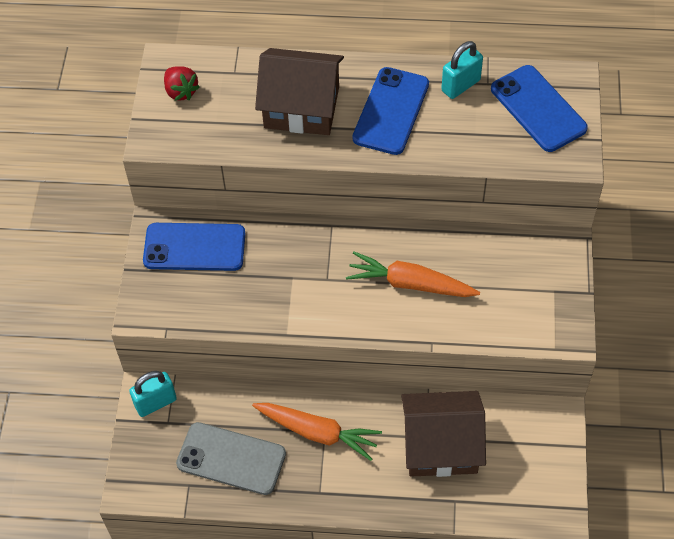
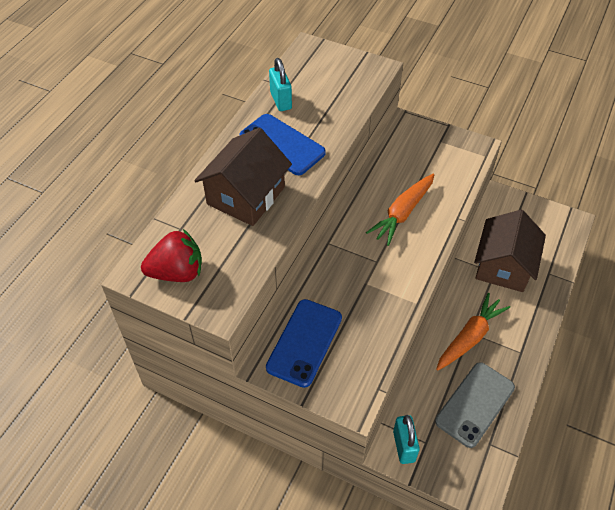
camera: 70 degrees left, 5 degrees down
(181, 91) = (177, 272): red strawberry -> red strawberry, size x1.52
(538, 109) = (325, 70): blue phone -> none

